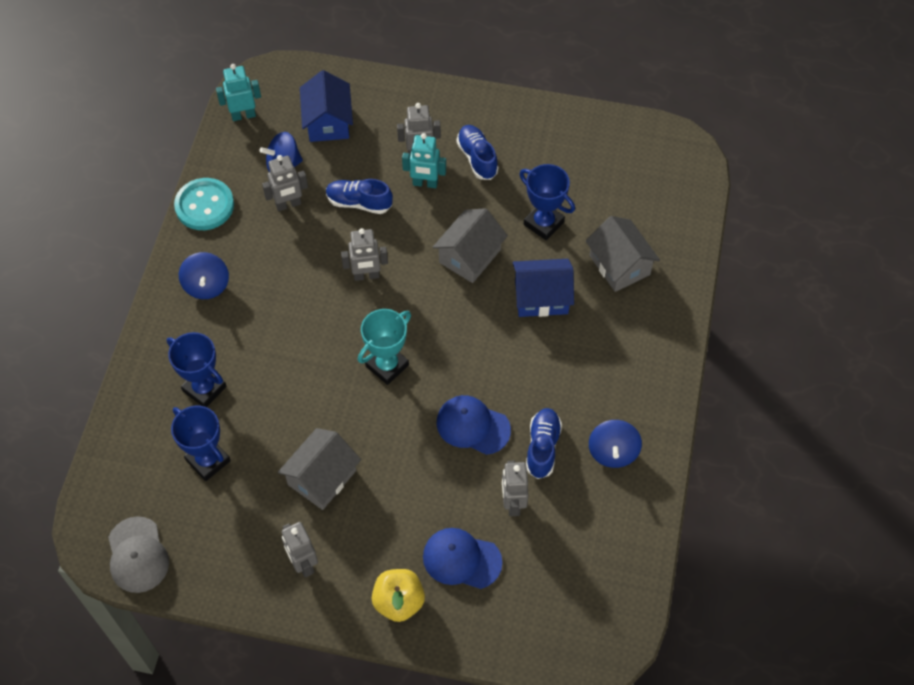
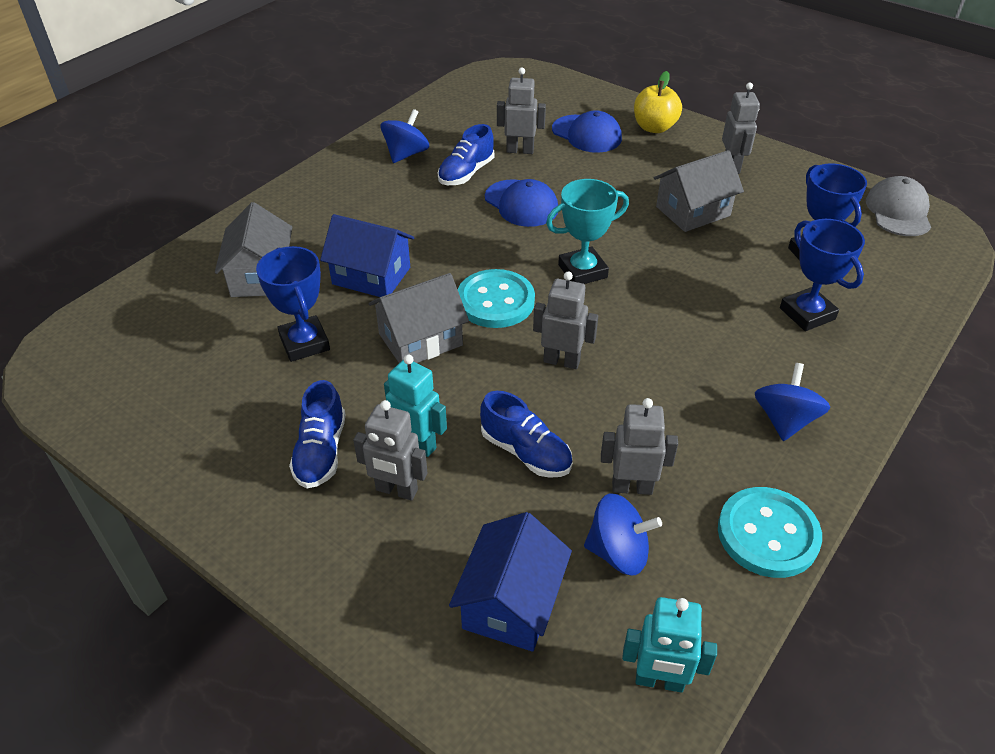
camera: 155 degrees left, 15 degrees down
(437, 309) = (495, 301): none -> turquoise button
(513, 503) = (520, 150): grey robot -> grey robot turned 105 degrees counterclockwise

